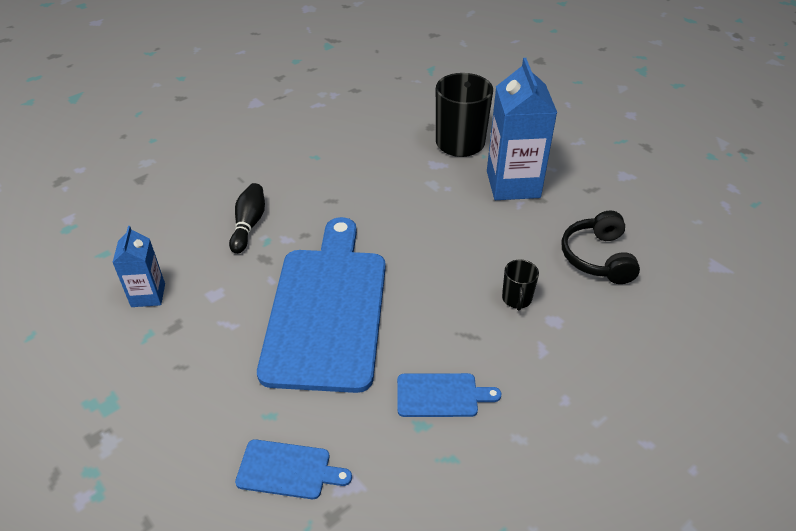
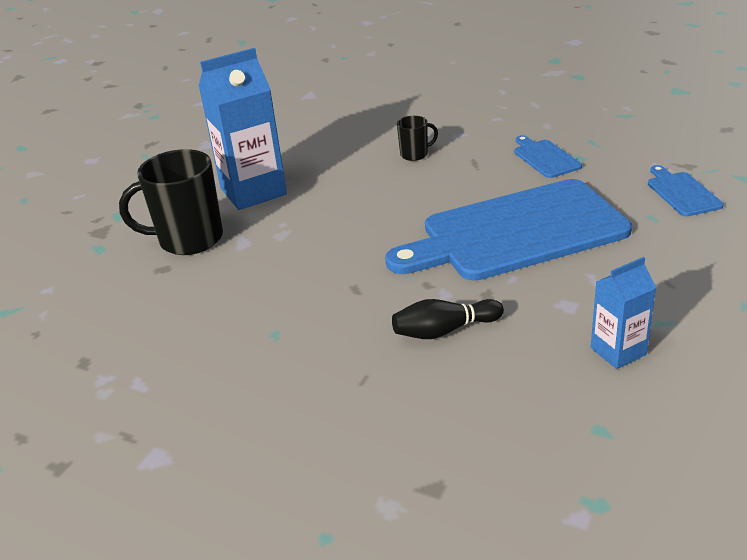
camera: 110 degrees left, 10 degrees down
(597, 257) = (334, 135): black headphones -> none

